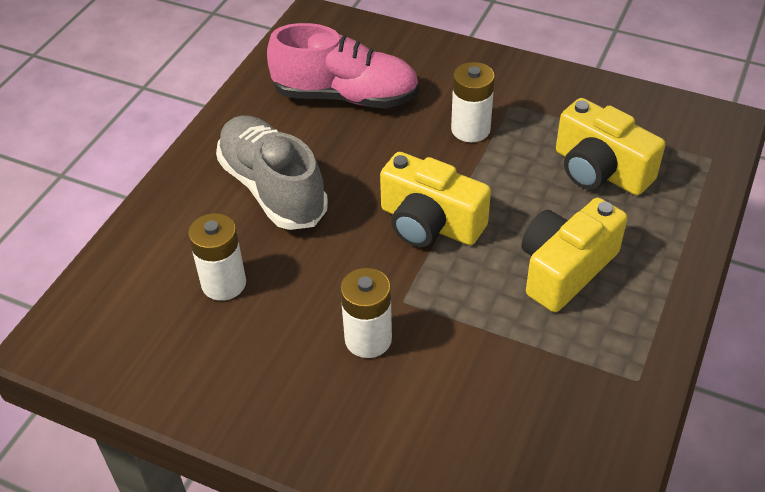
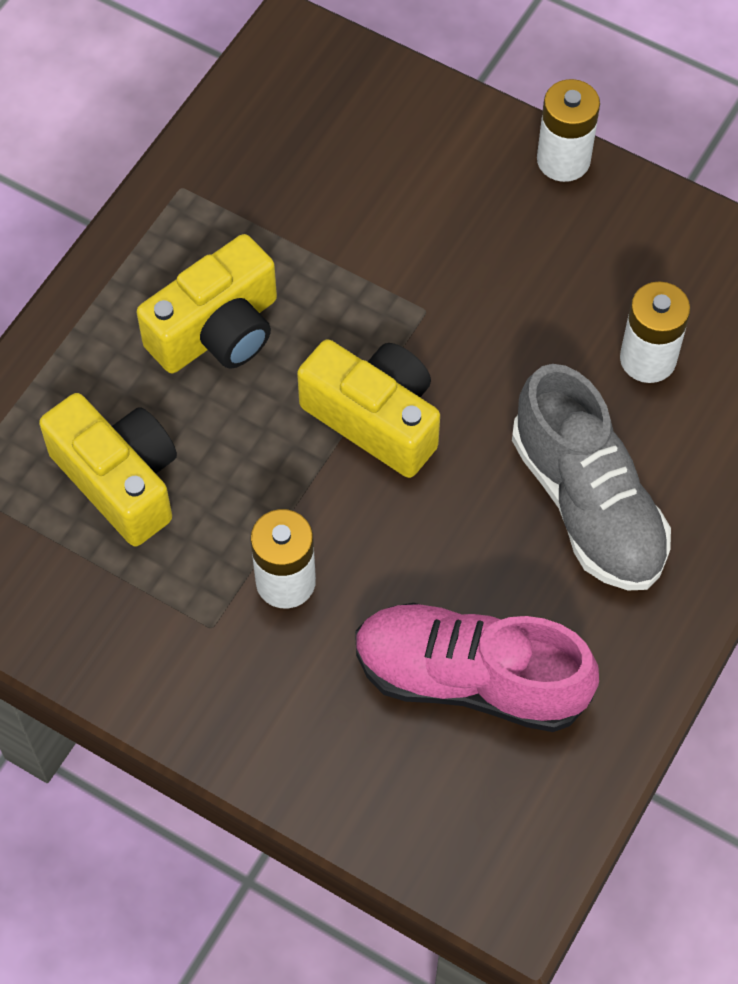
camera: 175 degrees left, 15 degrees up
(368, 339) = (473, 266): white battery -> white battery (563, 160)

